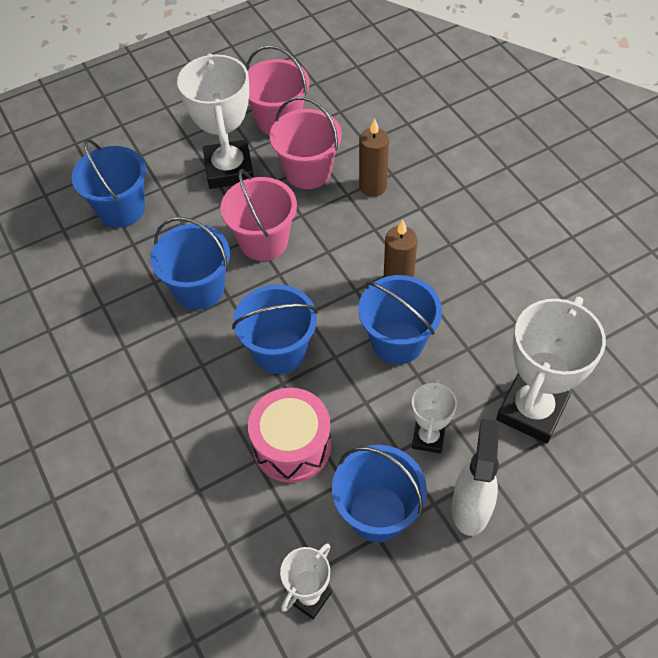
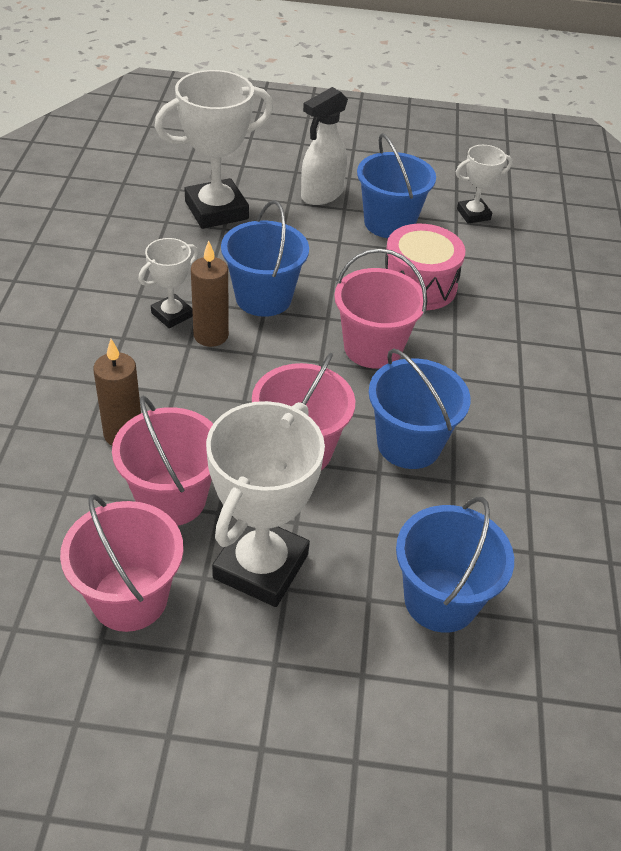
camera: 150 degrees left, 10 degrees down
(279, 351) = (373, 348): blue bucket -> pink bucket
(428, 438) = (309, 236): white trophy -> white trophy (172, 315)

